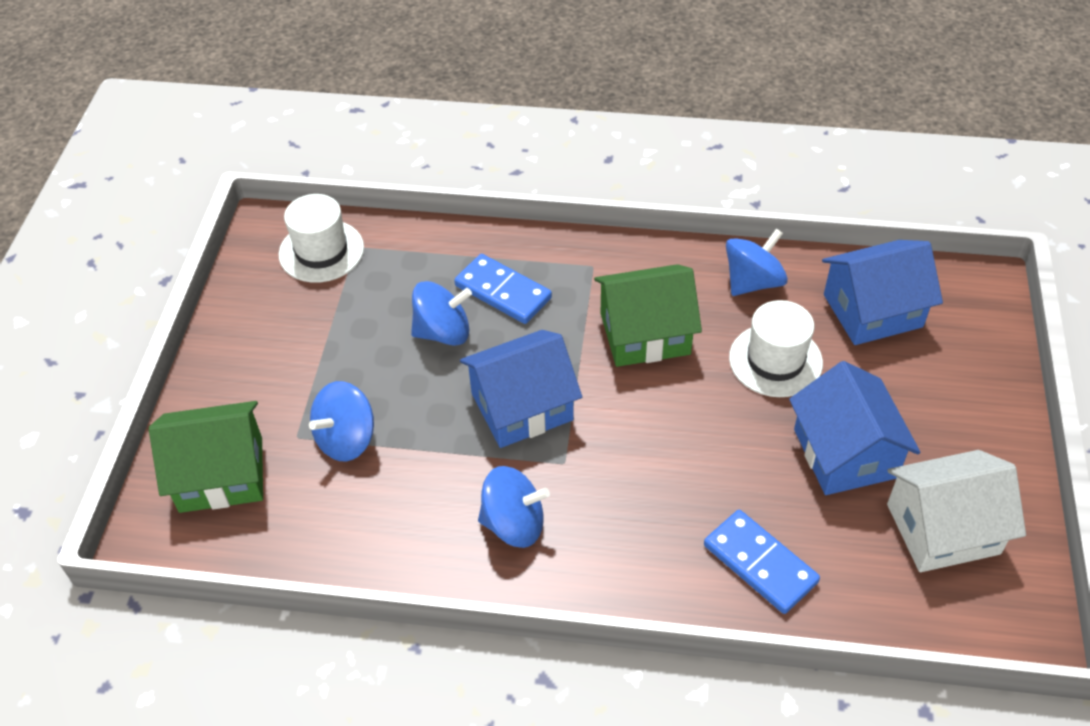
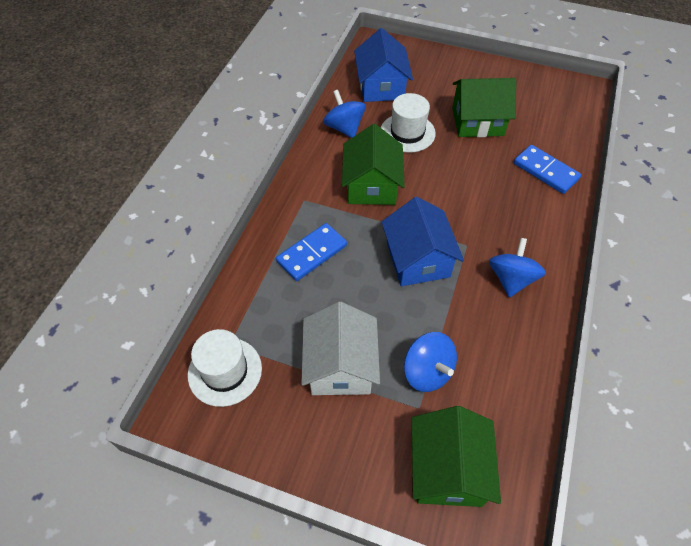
camera: 80 degrees left, 5 degrees up
(443, 332) = (339, 295): blue spinning top -> none
(760, 563) = (545, 171): blue domino -> blue domino turned 75 degrees clockwise
(845, 453) = (477, 121): blue house -> green house
(942, 529) = (528, 100): white house -> white house (340, 366)

